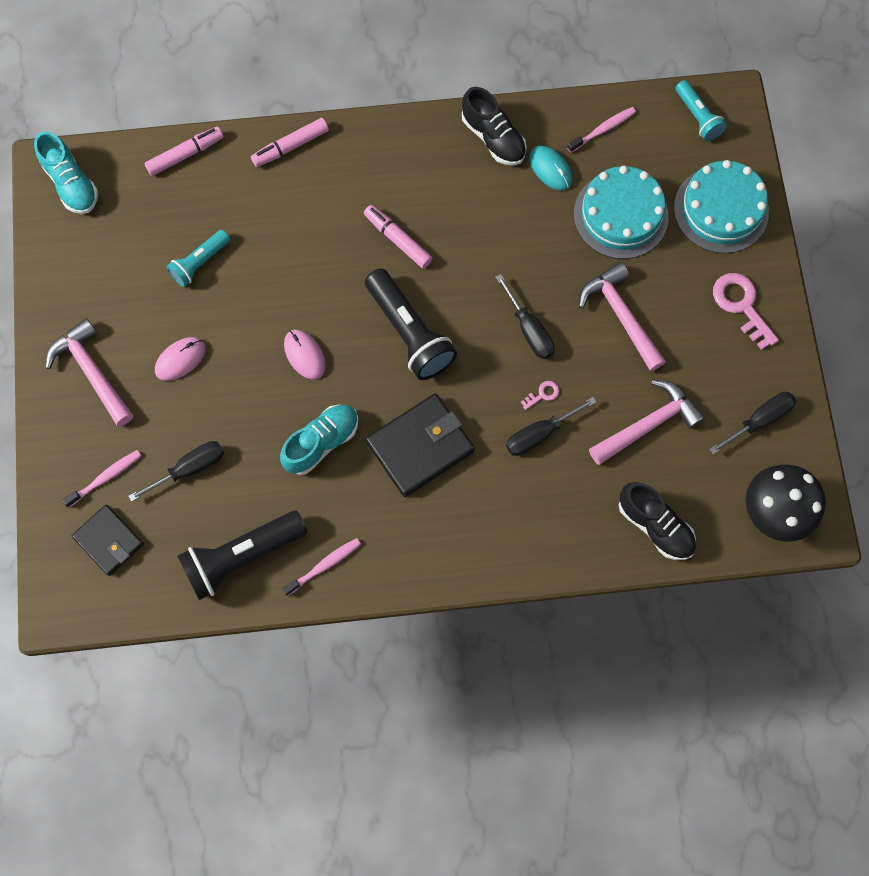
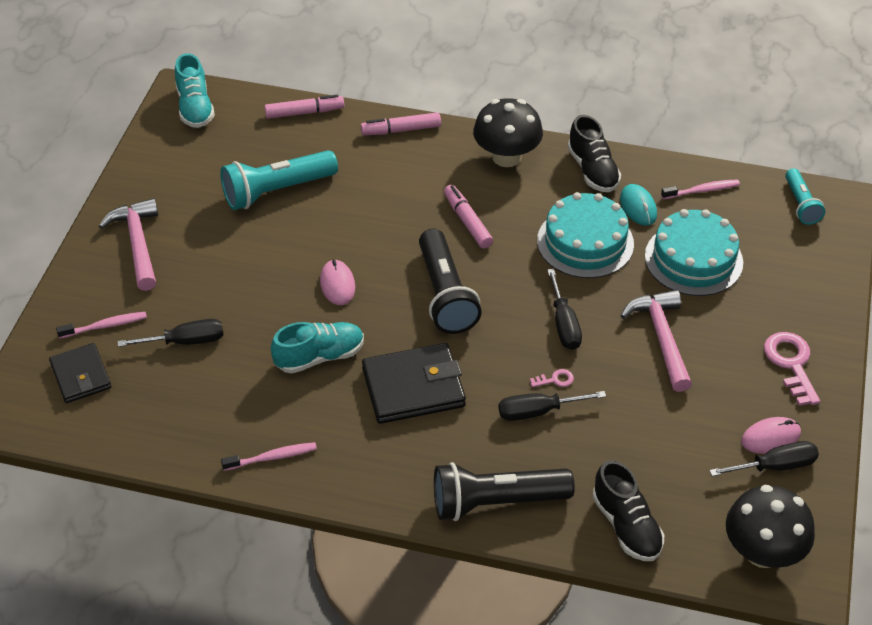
camera: 20 degrees right, 25 degrees down
(180, 359) = (221, 256): pink mouse -> pink mouse (770, 437)
(199, 263) = (276, 191): turquoise flashlight -> turquoise flashlight, size x1.72
(242, 556) = (197, 425): black flashlight -> black flashlight (496, 502)
(406, 147) = (506, 157): none -> black mushroom
(648, 424) = (654, 435): pink hammer -> none
(721, 209) = (798, 281): turquoise cake -> turquoise cake (585, 242)

